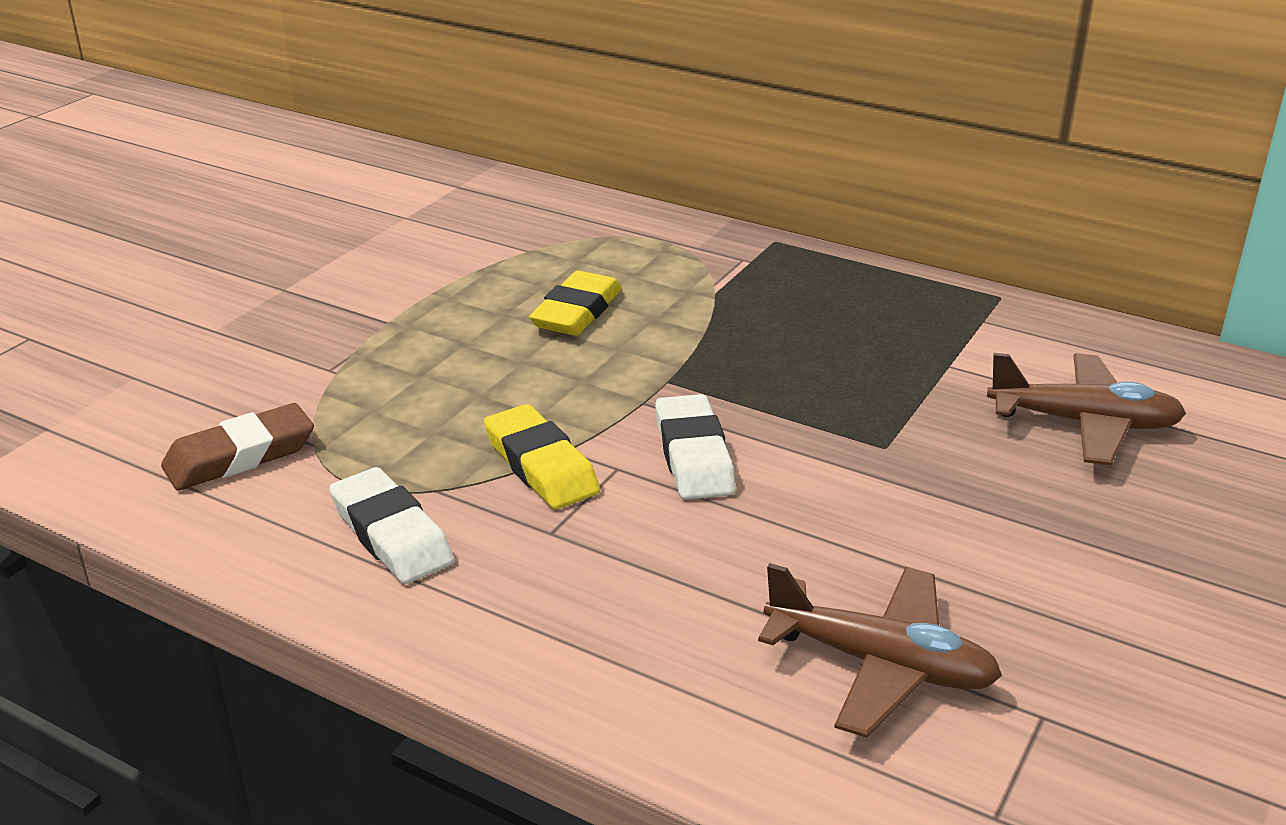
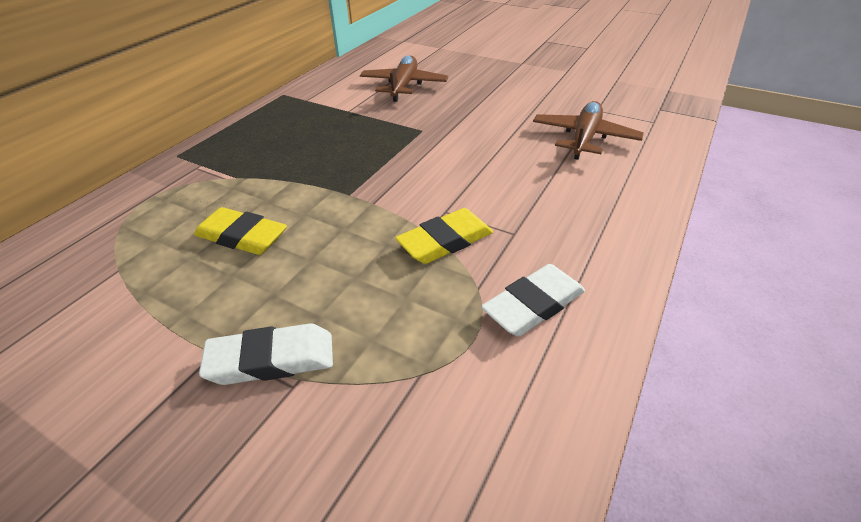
camera: 90 degrees left, 10 degrees up
(240, 456) = (441, 429): brown eraser -> none
(693, 455) = (432, 184): white eraser -> white eraser (271, 360)

